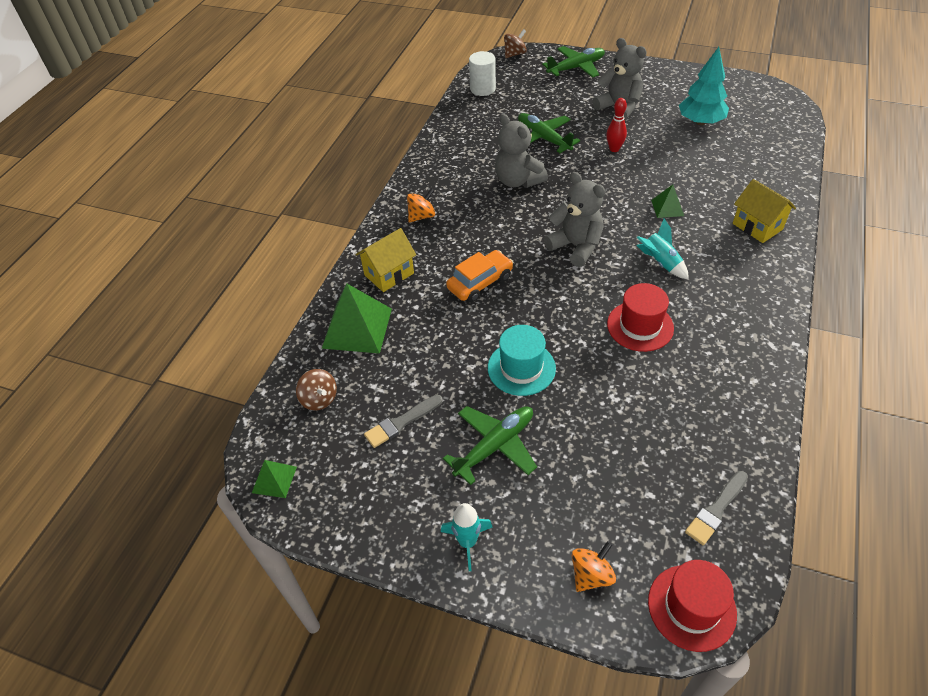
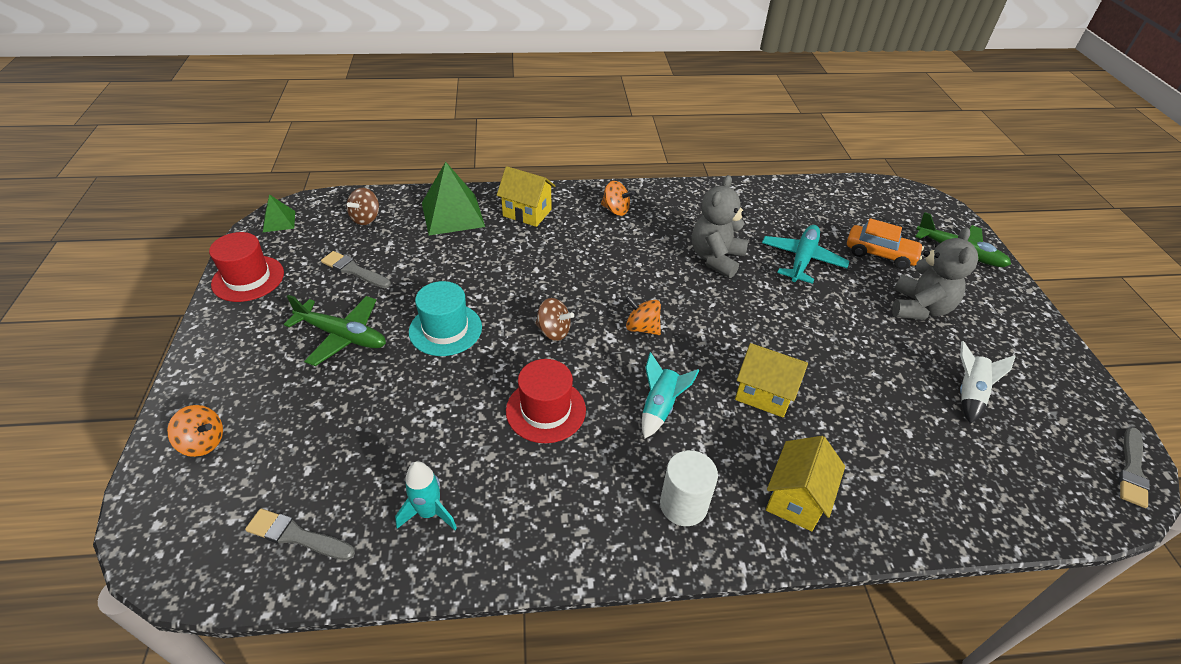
camera: 60 degrees right, 5 degrees down
(467, 542) = (232, 346): turquoise rocket -> turquoise rocket (429, 513)
(480, 282) = (547, 271): orange car -> orange car (880, 254)
(482, 89) = (845, 195): white cylinder -> white cylinder (683, 505)
(514, 54) = (931, 201): brown spinning top -> brown spinning top (553, 331)
(543, 138) = (802, 260): green plane -> turquoise plane
(576, 246) = (642, 328): grey teddy bear -> orange spinning top
(614, 149) = (835, 321): red bowling pin -> none
(667, 208) = (764, 394): green pyramid -> yellow house
(691, 607) = (169, 536): red hat -> red hat (248, 278)
(700, 122) = (969, 394): turquoise tree -> white rocket
(774, 92) = (1132, 470): none -> grey brush

